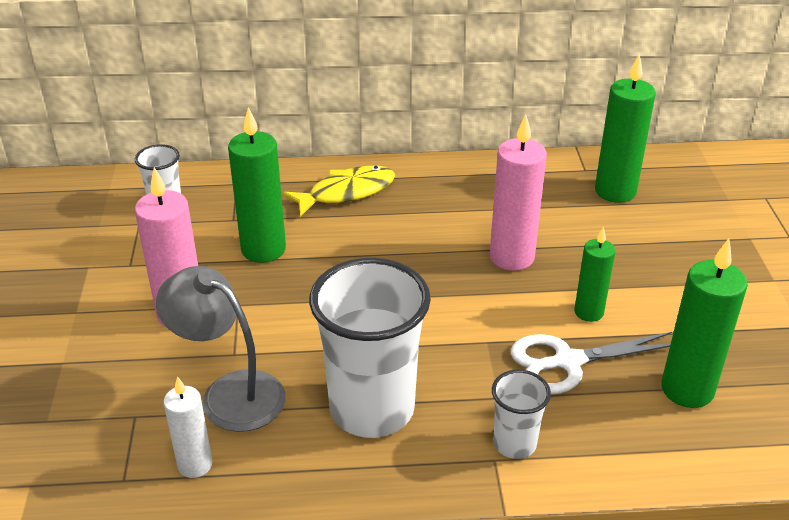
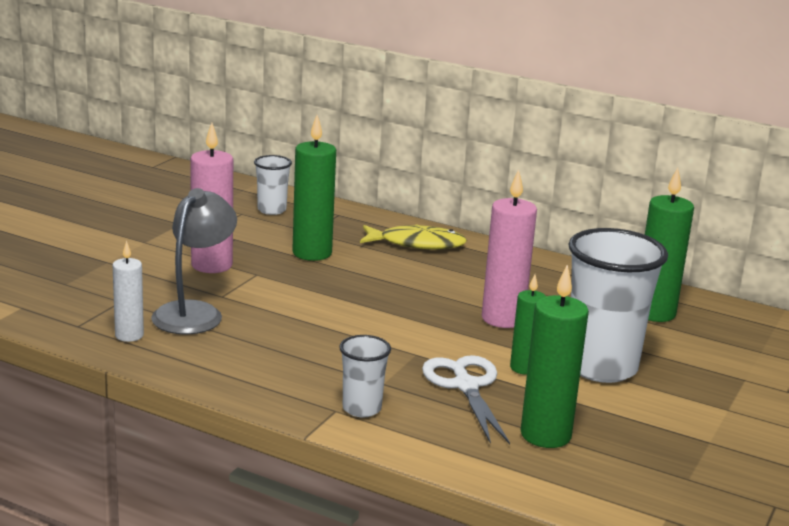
camera: 30 degrees right, 15 degrees down
(229, 393) = (194, 312): grey lamp -> grey lamp turned 45 degrees clockwise
(372, 409) = (281, 354): white cup -> white cup (601, 367)
(568, 362) = (466, 386): white scissors -> white scissors turned 60 degrees clockwise

